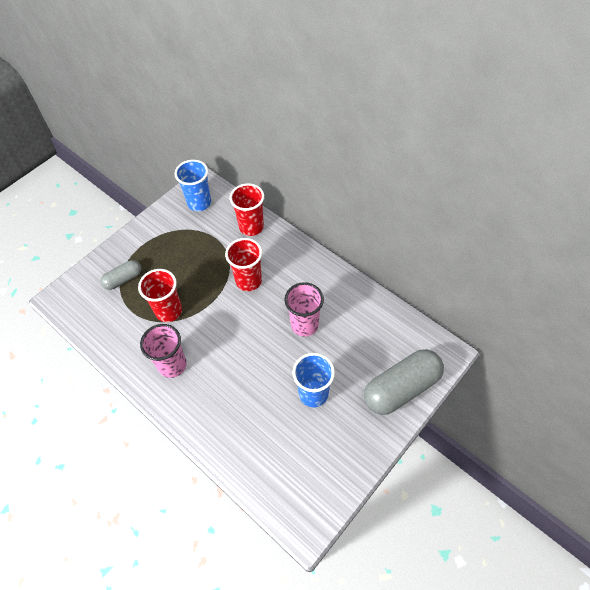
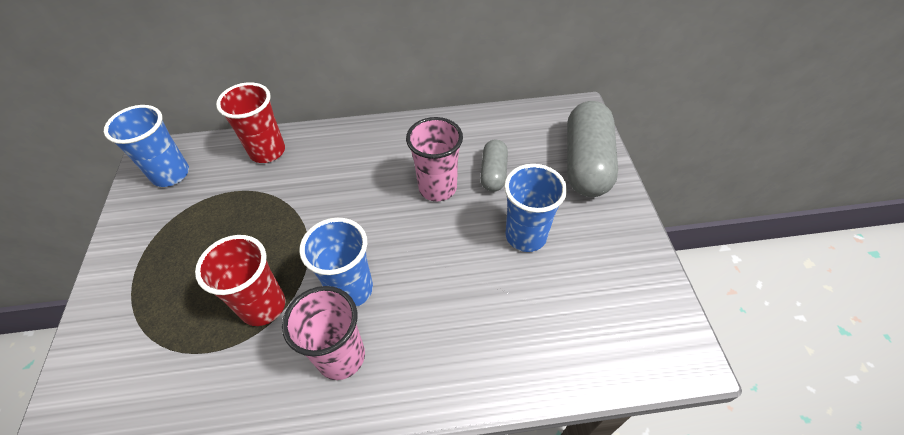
camera: 50 degrees left, 5 degrees down
(123, 279) = (150, 328): grey capsule -> grey capsule (493, 173)
(208, 339) = (351, 289): none -> blue cup
(248, 281) = (327, 198): red cup -> none

